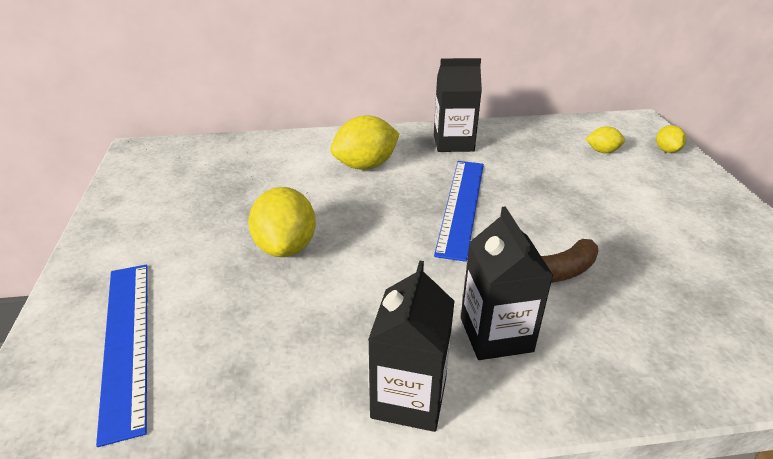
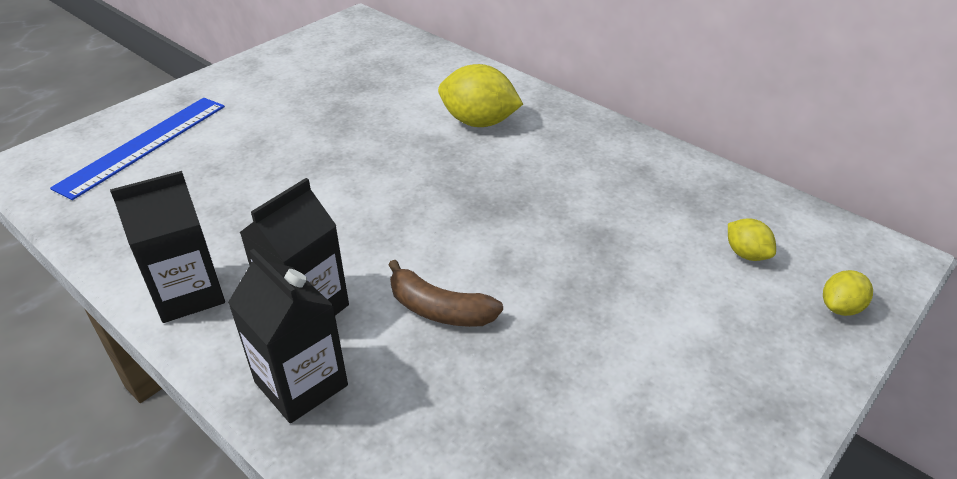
camera: 50 degrees right, 5 degrees up
(285, 247) = (309, 148): yellow lemon -> none
(453, 143) = (597, 148): black carton -> black carton (301, 384)
(461, 206) = (483, 204): blue ruler -> none

